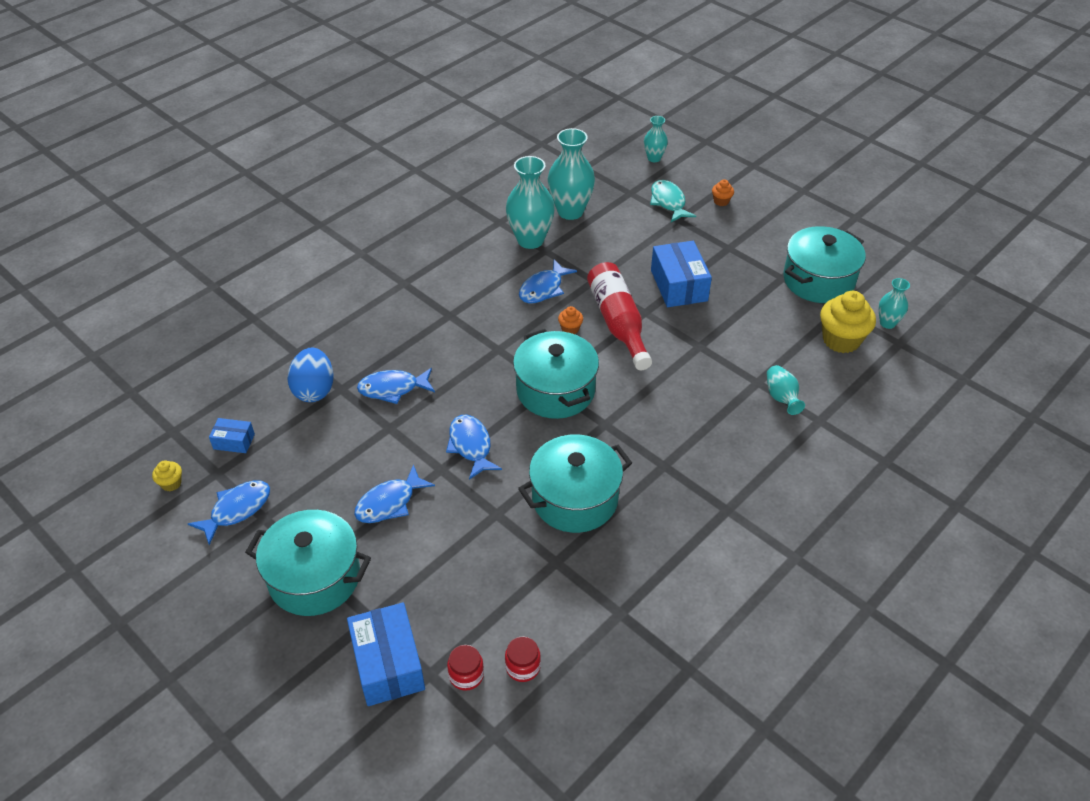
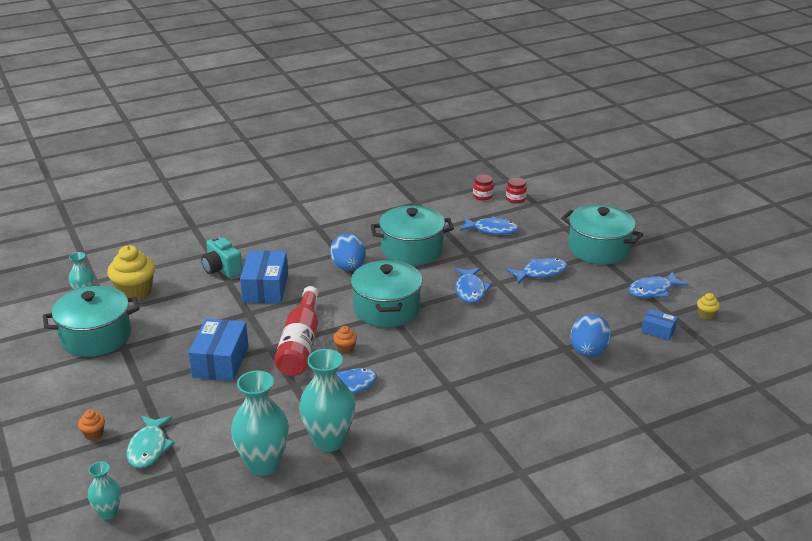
camera: 160 degrees left, 15 degrees down
(388, 664) = (558, 210): blue box -> blue box (265, 288)
(393, 389) = (520, 338): blue fish -> blue fish (492, 230)
(636, 443) = (348, 268): none -> blue egg
(781, 398) = (222, 269): turquoise vase -> turquoise camera

